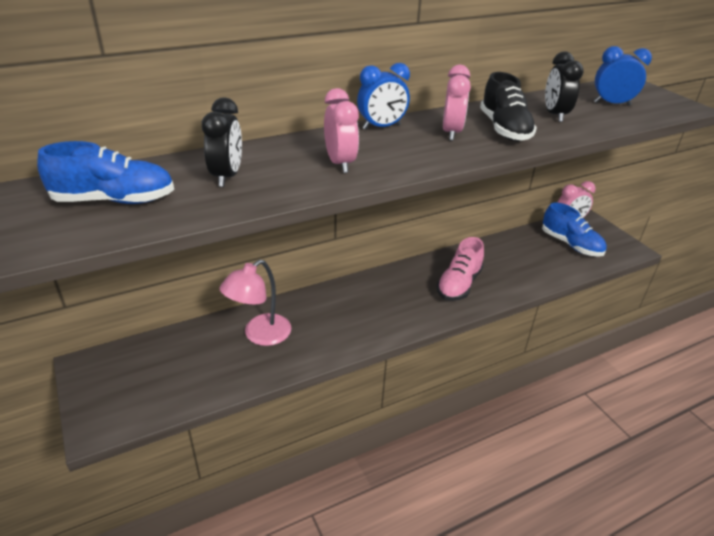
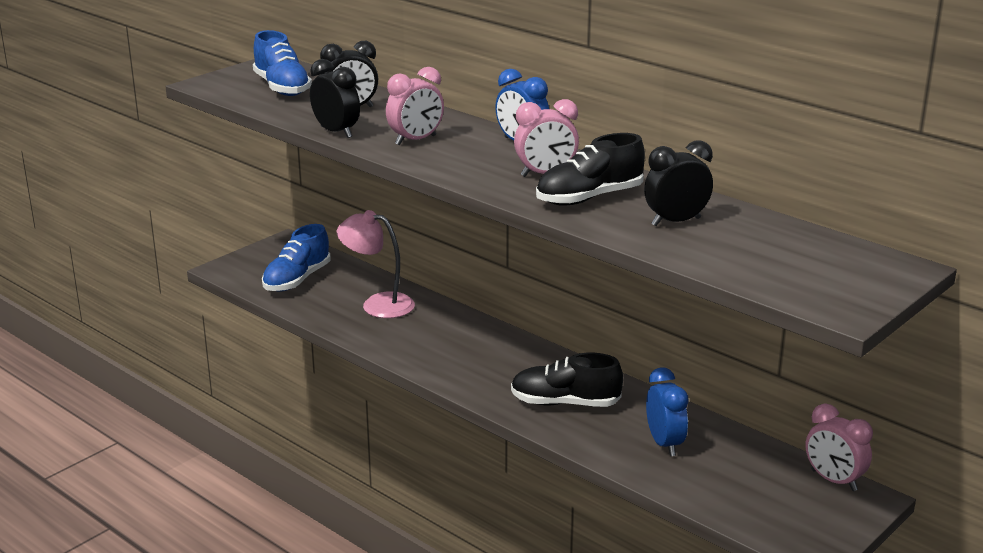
camera: 70 degrees right, 10 degrees down
(284, 195) = (336, 132): none -> black clock
(459, 284) = (565, 403): pink shoe -> black shoe
(571, 245) = (761, 486): blue shoe -> blue shoe (297, 280)
(612, 104) = (775, 255): blue clock -> blue clock (664, 444)

